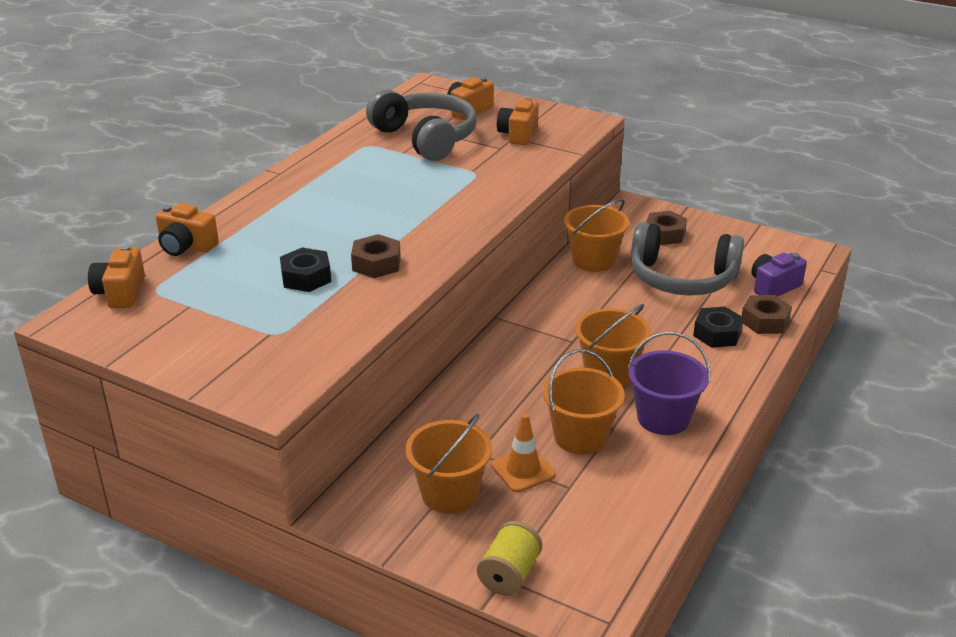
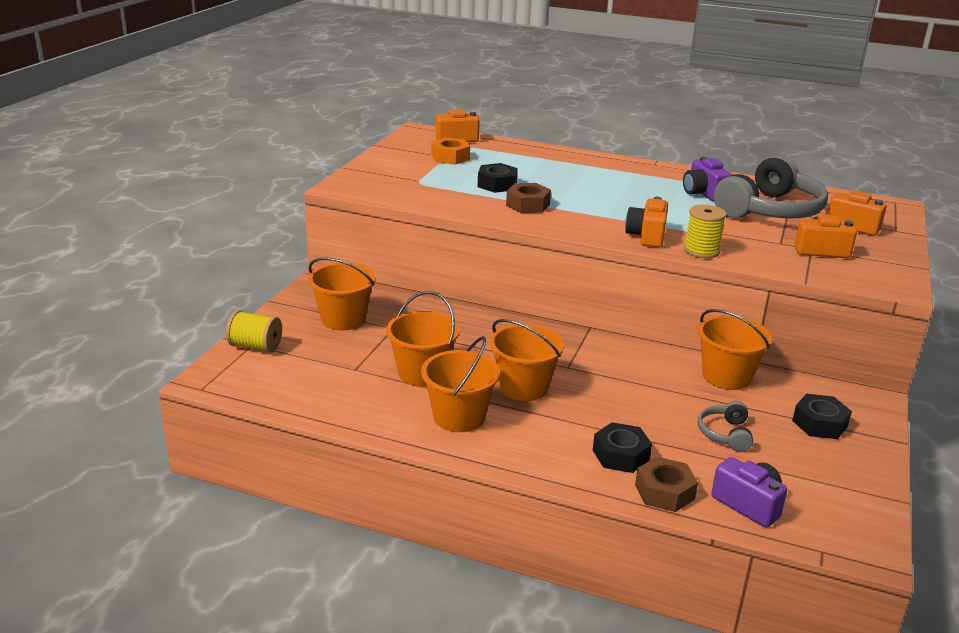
camera: 80 degrees right, 5 degrees down
(186, 246) = (523, 148): orange camera -> orange camera (646, 236)
(194, 303) = (450, 157): none -> orange nut
(373, 161) = (703, 193): none -> purple camera
(513, 186) = (701, 251): none -> yellow spool
(523, 470) = (374, 348): orange traffic cone -> none
(663, 418) = (459, 417): purple bucket -> orange bucket
(664, 234) = (819, 423): brown nut -> black nut
(682, 278) = (725, 434): grey headphones -> grey headphones, size x0.45

